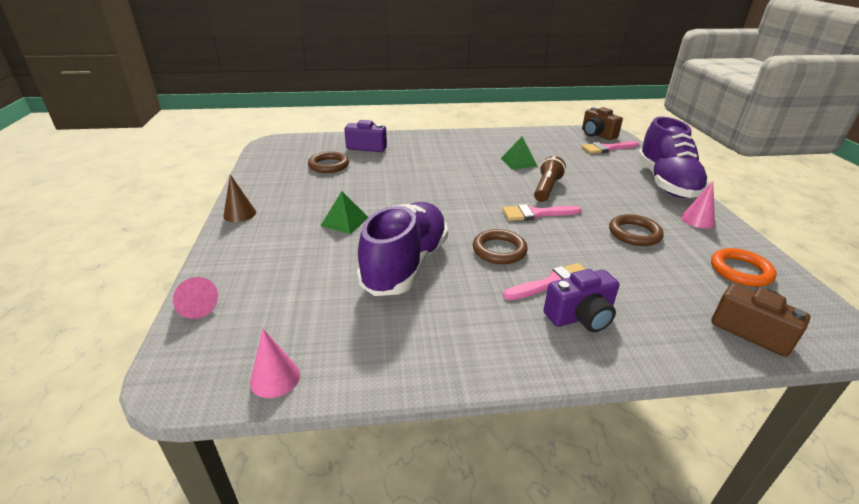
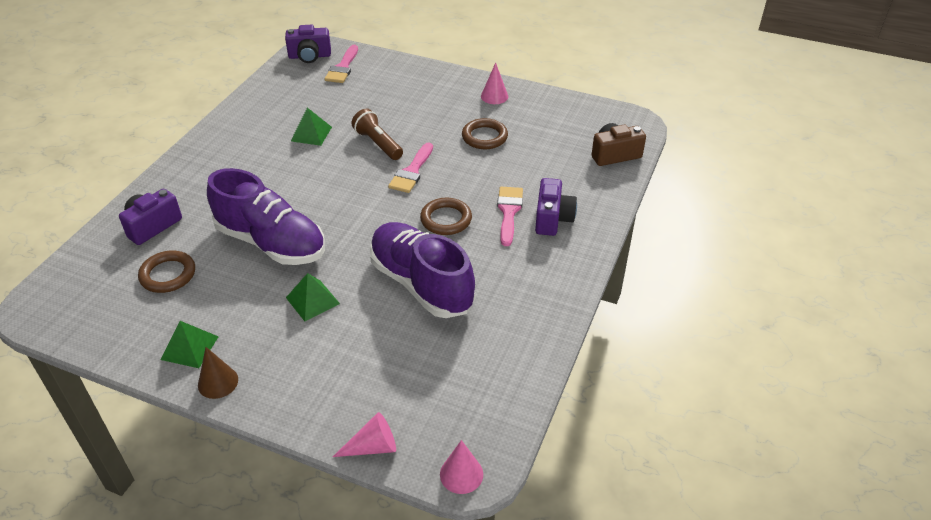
camera: 60 degrees left, 10 degrees up
(267, 194) = (189, 348): none -> green pyramid
(275, 378) = (506, 407): pink cone -> pink cone (461, 474)
(597, 135) = (309, 56): brown camera -> purple camera
(666, 182) = (432, 75): purple shoe -> purple shoe (271, 242)
(740, 271) = (562, 119): orange ring -> none

